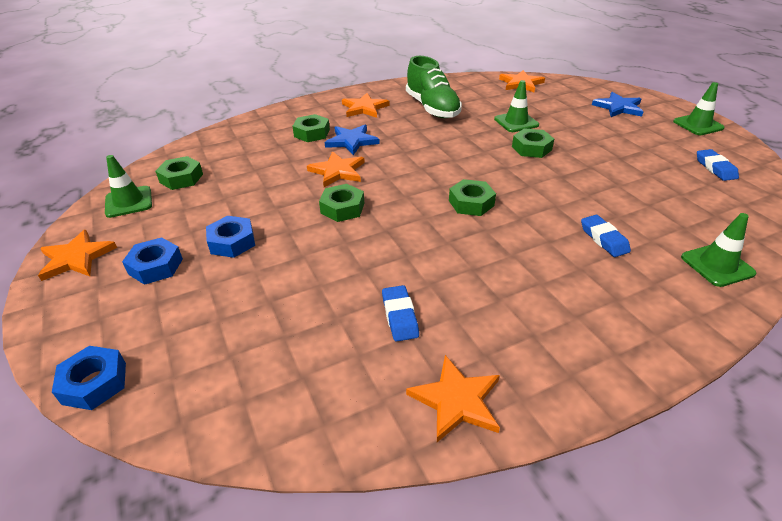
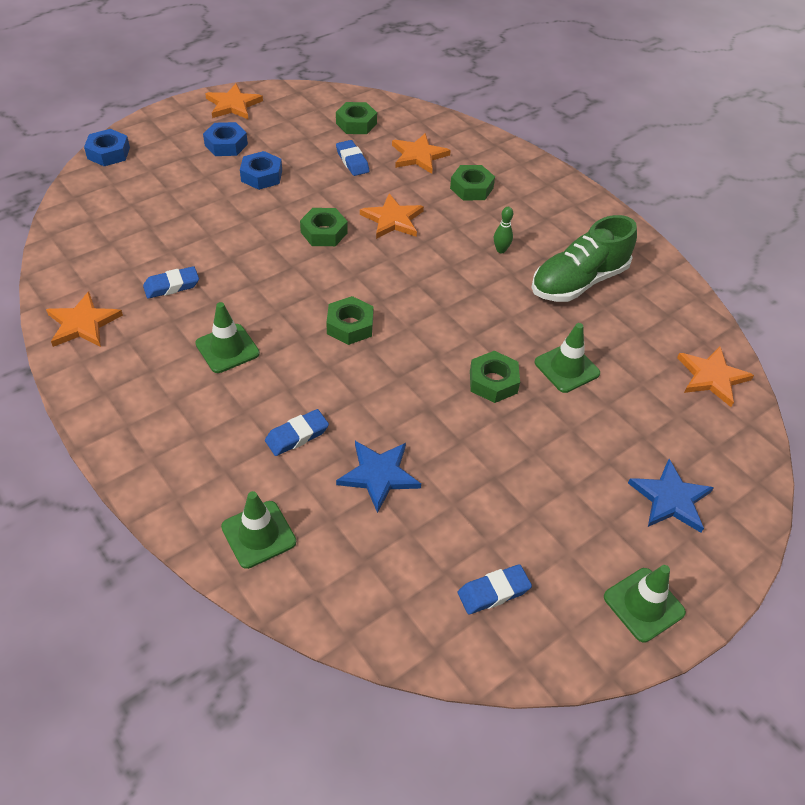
camera: 75 degrees right, 10 degrees up
(129, 202) = (312, 106): green traffic cone -> green traffic cone (227, 348)
(241, 185) = (352, 161): none -> blue eraser
(351, 141) = (462, 221): blue star -> blue star (379, 475)
(364, 108) = (553, 220): orange star -> orange star (418, 156)
(391, 130) = (501, 250): none -> green bowling pin

